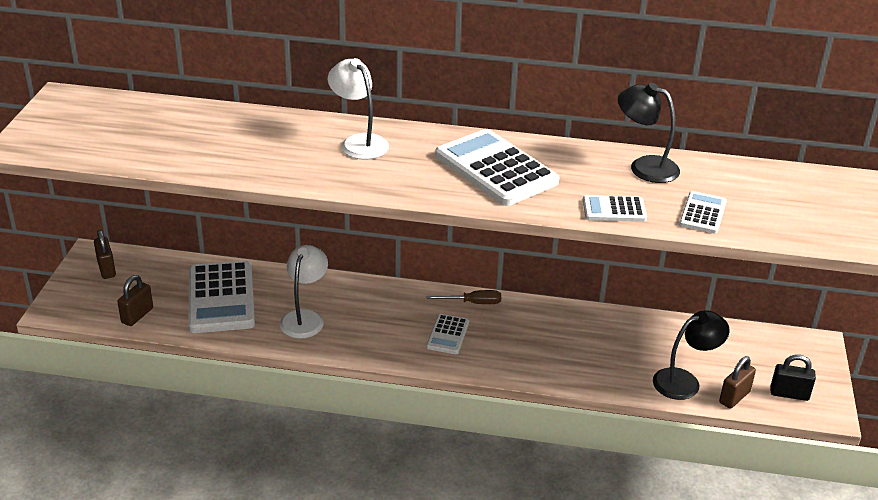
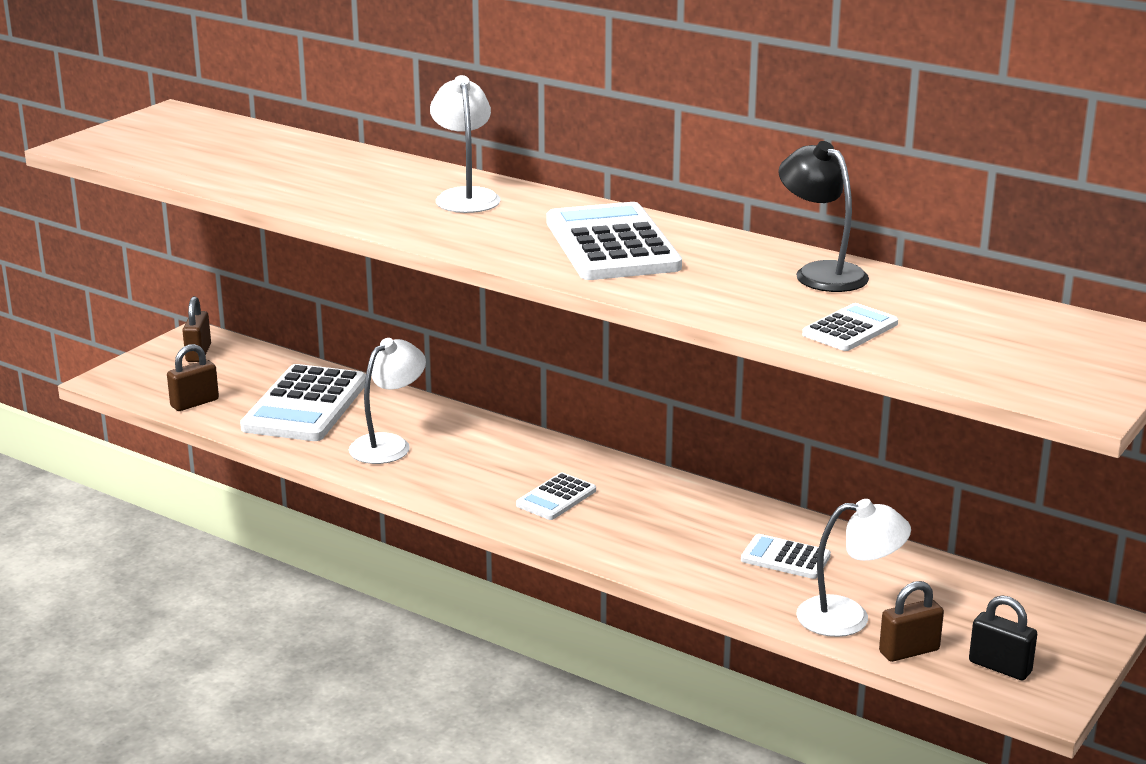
camera: 25 degrees right, 10 degrees down
(473, 303) = (620, 472): brown screwdriver -> none
(614, 210) = (726, 306): white calculator -> white calculator (785, 558)
(684, 381) = (848, 617): black lamp -> white lamp

